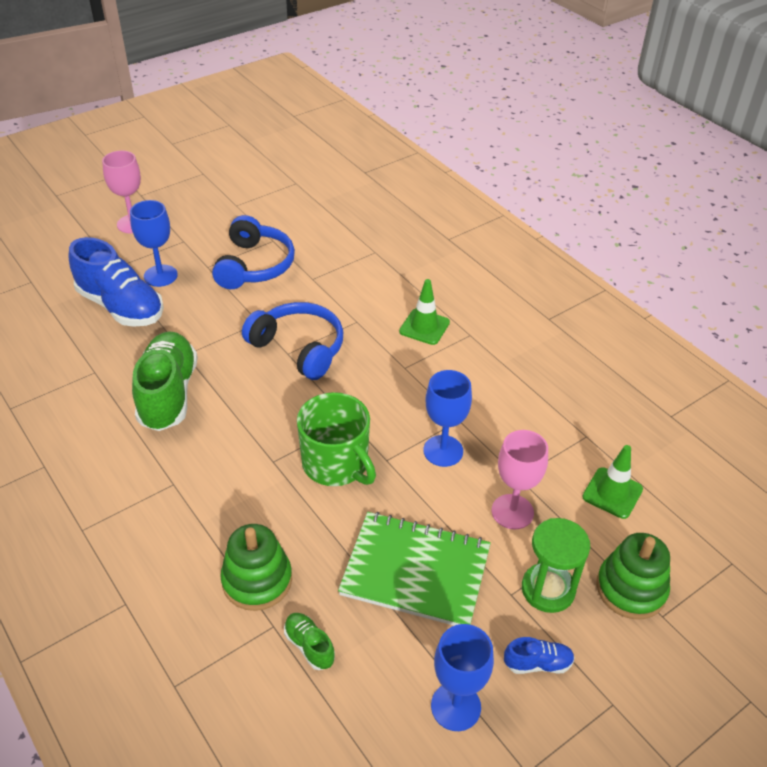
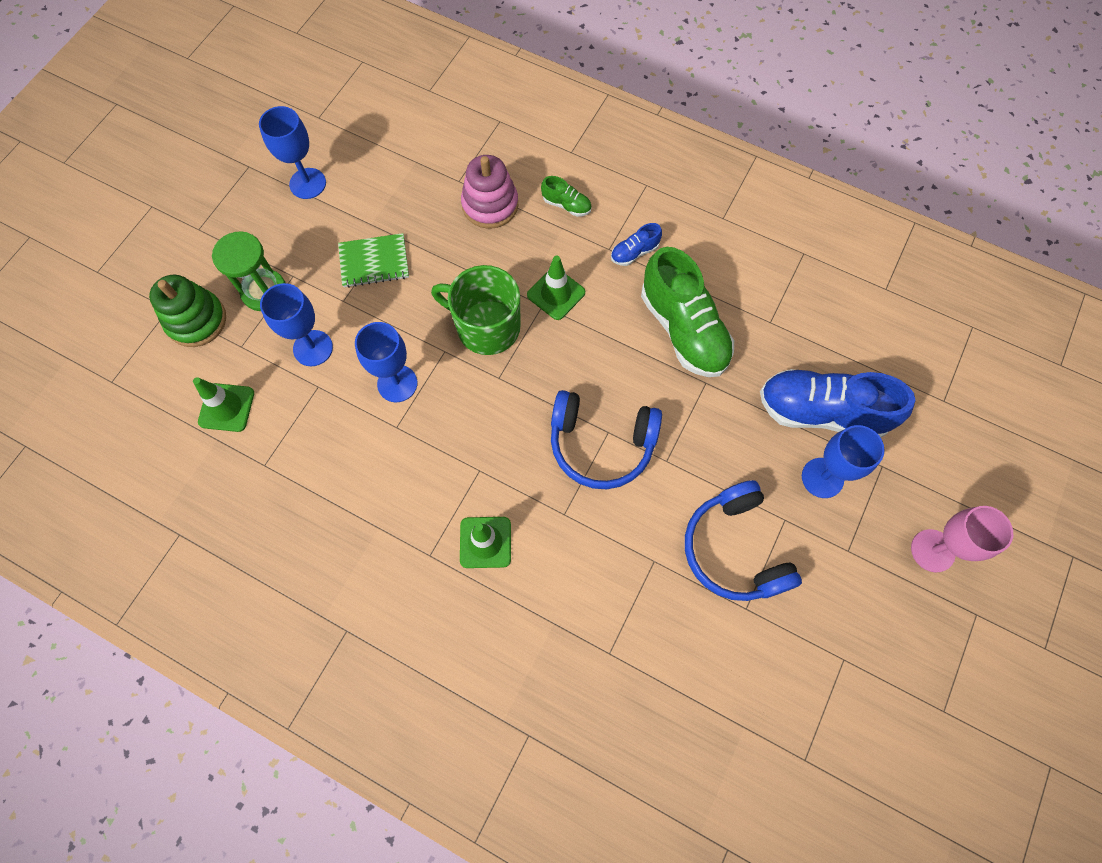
camera: 155 degrees right, 25 degrees up
(253, 465) = (556, 294): none -> green traffic cone
(257, 580) = (490, 205): green stacking toy -> pink stacking toy
(309, 646) = (425, 178): green shoe -> green shoe (566, 205)
(415, 571) = (374, 262): green notebook -> green notebook, size x0.60
(512, 512) = (313, 348): pink goblet -> blue goblet
(537, 663) = (258, 233): blue shoe -> blue shoe (634, 252)

